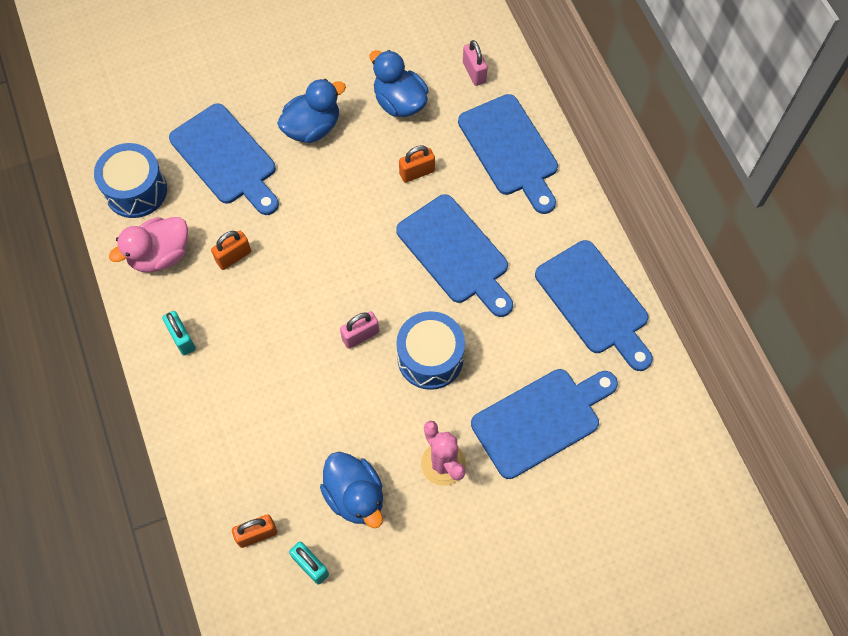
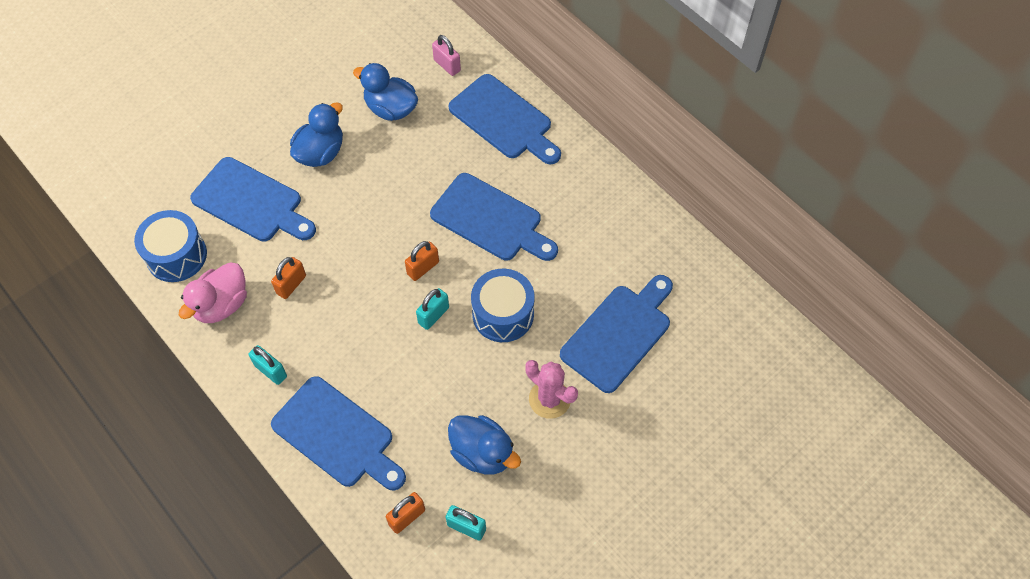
camera: 20 degrees left, 5 degrees down
(360, 336) = (433, 315): pink padlock -> turquoise padlock
(417, 173) = (429, 163): orange padlock -> orange padlock (423, 268)
(595, 302) = (626, 222): blue cutting board -> blue cutting board (337, 435)

